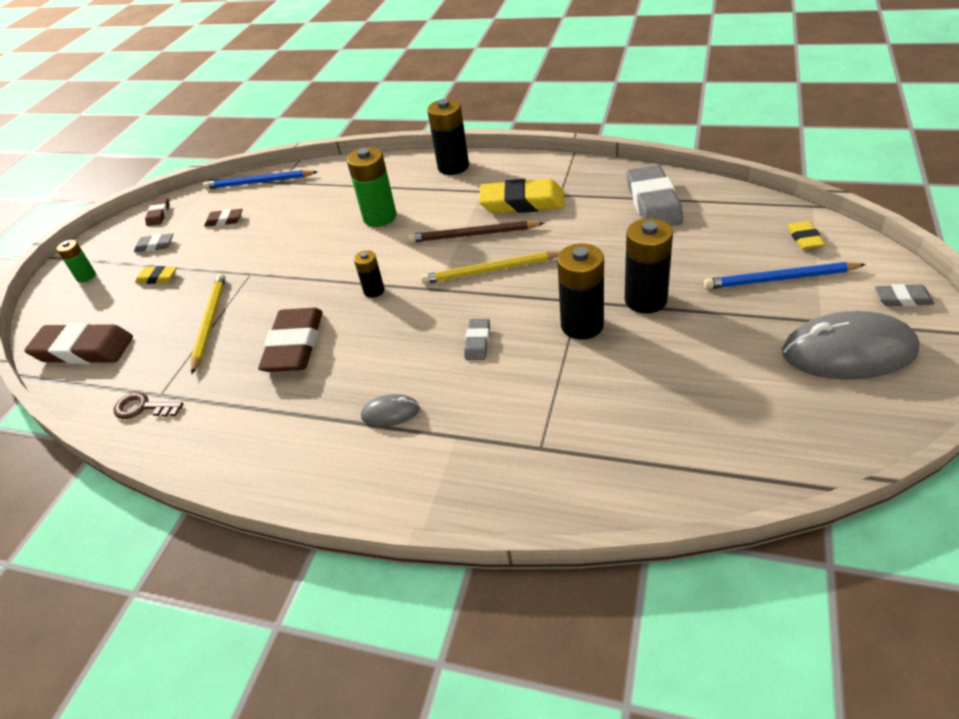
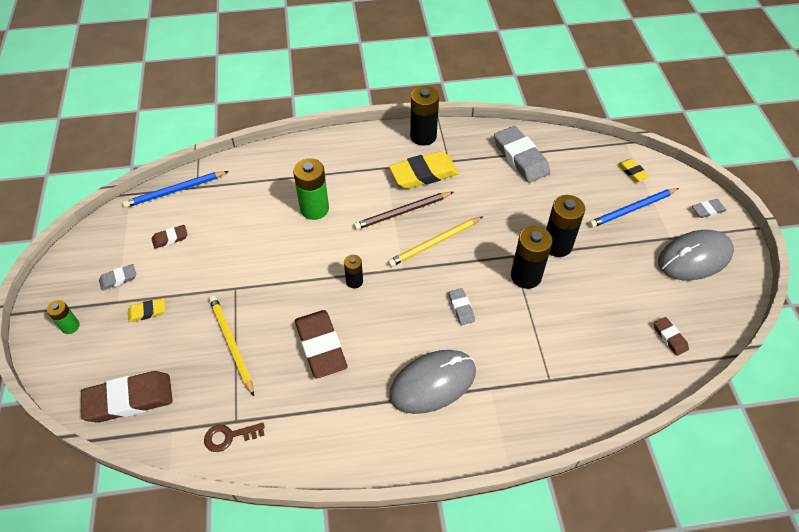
camera: 30 degrees left, 10 degrees up
(158, 214) = (96, 244): brown eraser -> brown eraser (669, 337)
(390, 413) = (433, 383): grey mouse -> grey mouse, size x2.13
(453, 166) = (346, 146): black battery -> black battery (423, 136)

